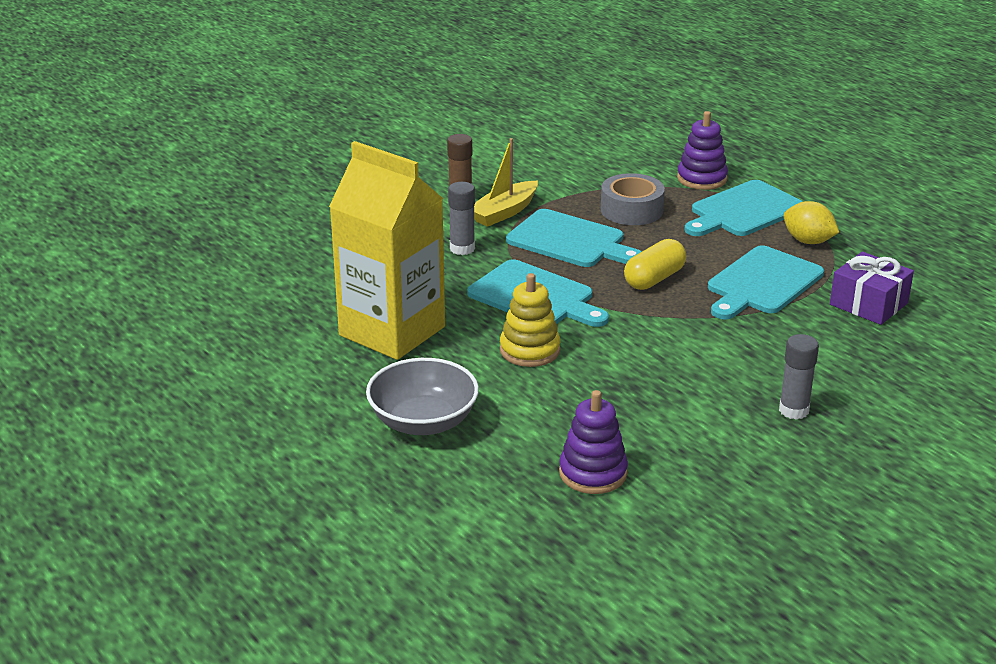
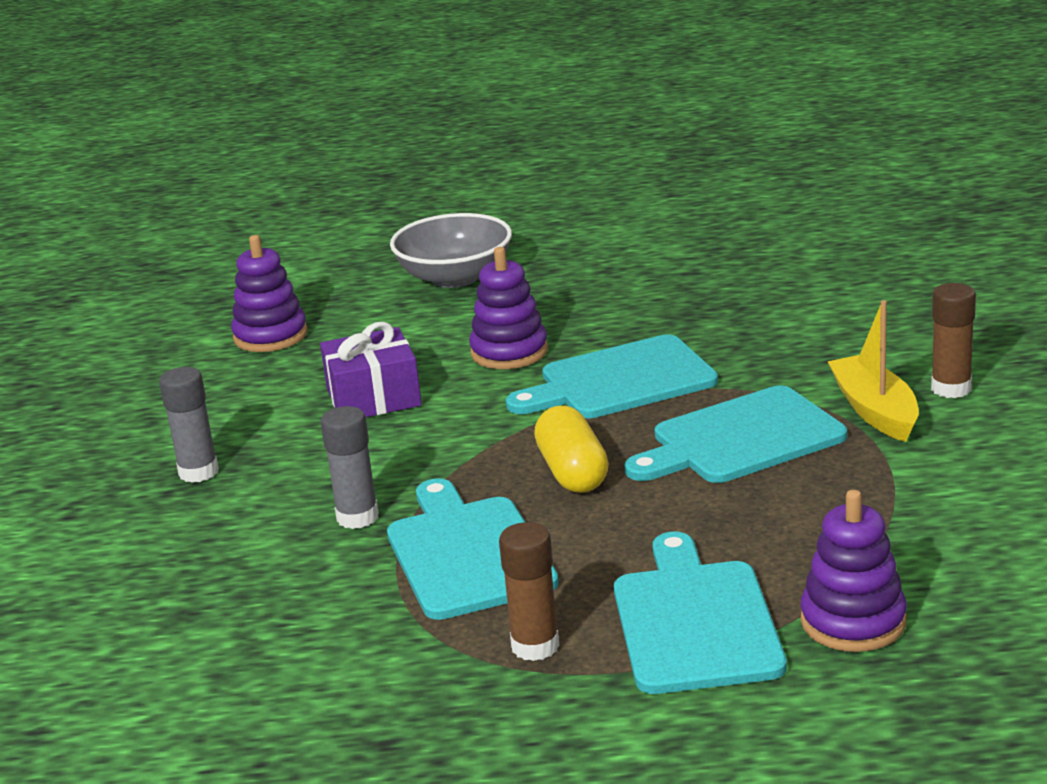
camera: 125 degrees right, 5 degrees down
(392, 331) = (637, 289): yellow carton -> none
(462, 248) = (791, 361): grey glue stick -> grey glue stick (357, 517)
(530, 350) = (509, 352): yellow stacking toy -> purple stacking toy
(631, 210) = (792, 515): grey tape -> none
(808, 241) = (535, 646): yellow lemon -> brown glue stick
(868, 304) = (313, 624): purple gift -> purple gift (373, 397)

